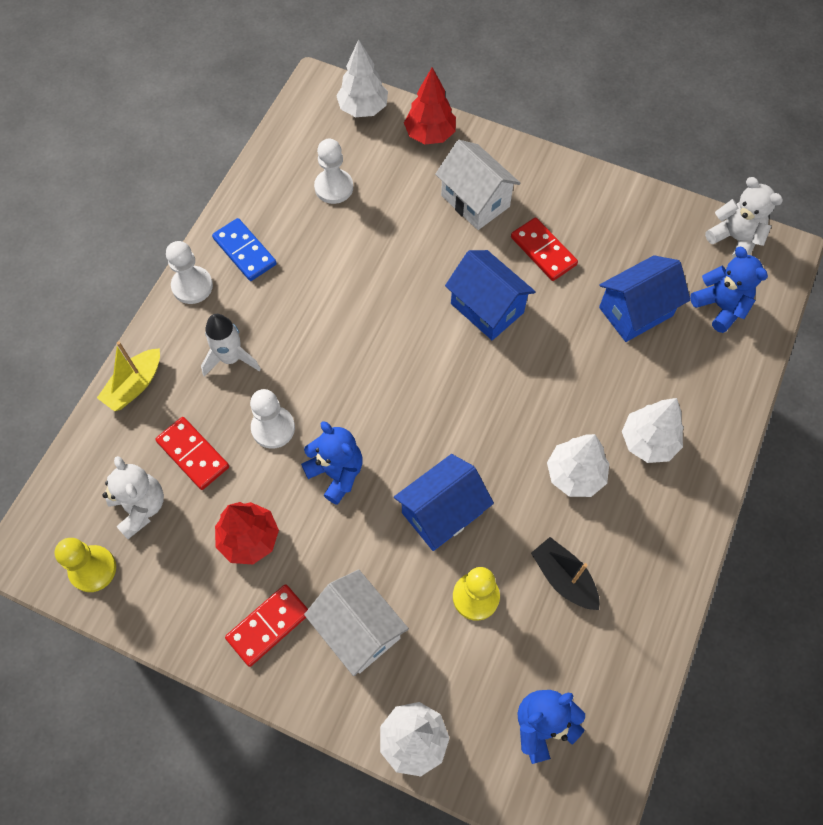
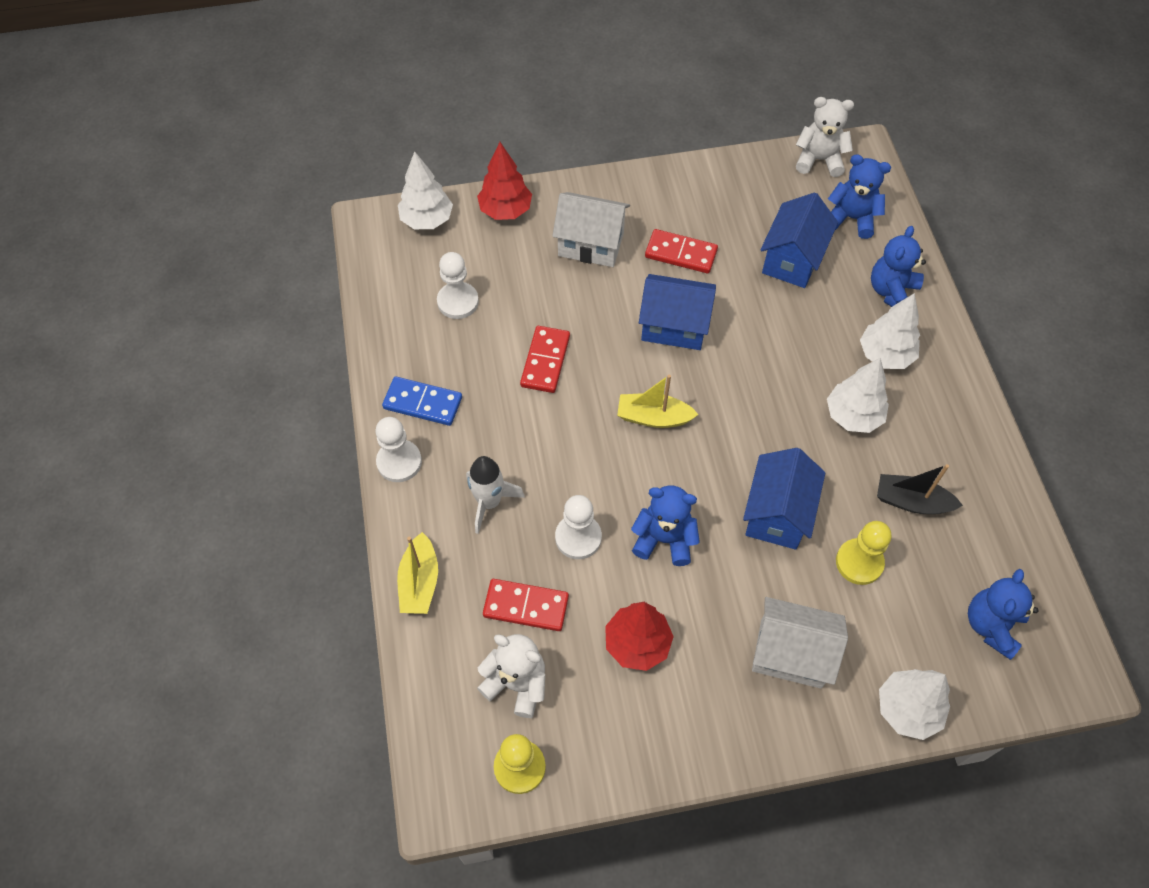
camera: 35 degrees left, 5 degrees down
(268, 626) = (715, 704): red domino -> red domino (545, 361)
(408, 371) = (653, 417): none -> yellow boat
(702, 391) = (892, 292): none -> blue teddy bear

